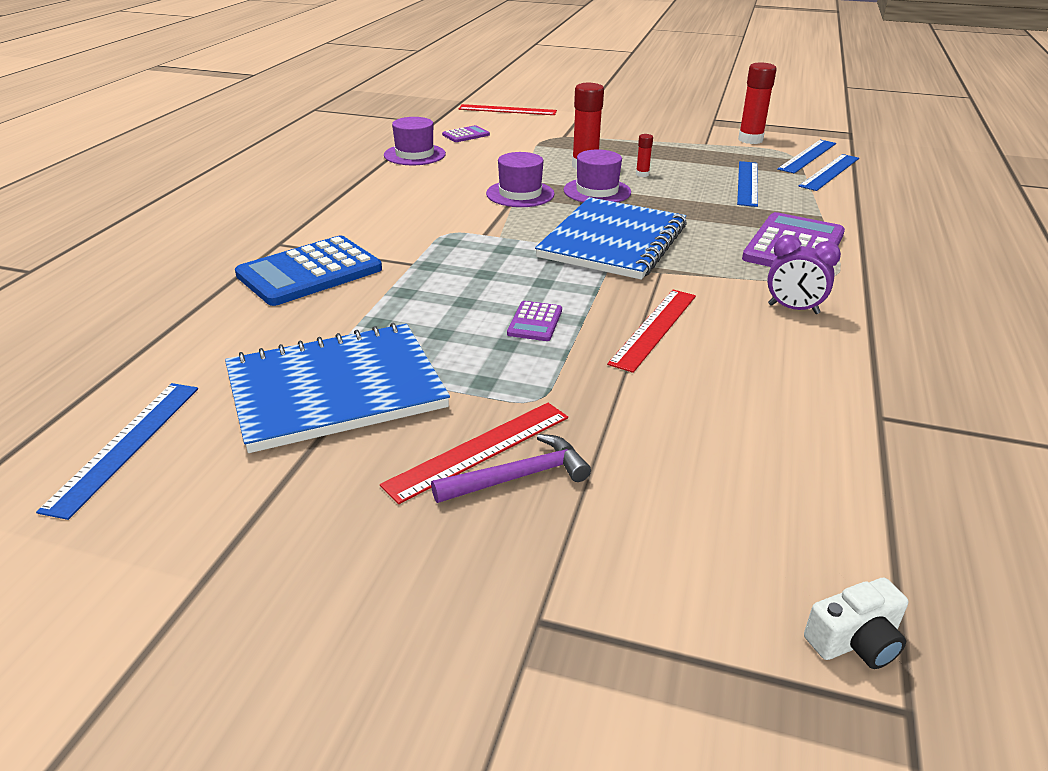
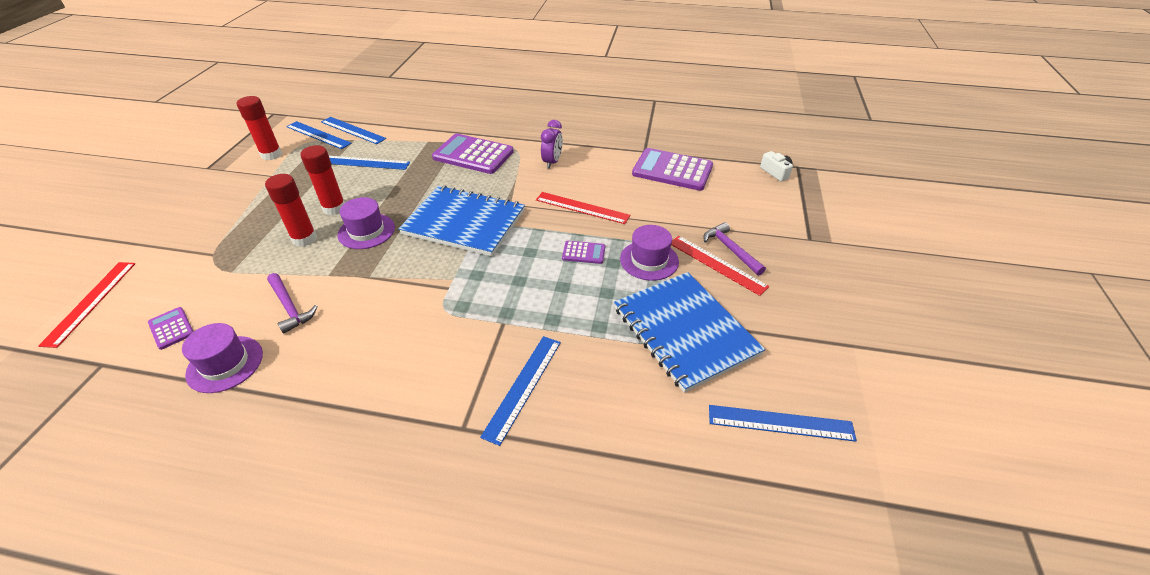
camera: 95 degrees left, 10 degrees up
(310, 272) = (523, 387): blue calculator -> blue ruler
(477, 169) = (290, 307): none -> purple hammer
(520, 194) = (363, 273): purple hat -> purple hat (649, 260)
(642, 174) = (334, 208): red glue stick -> red glue stick, size x2.04
(807, 445) = (672, 170): none -> purple calculator

